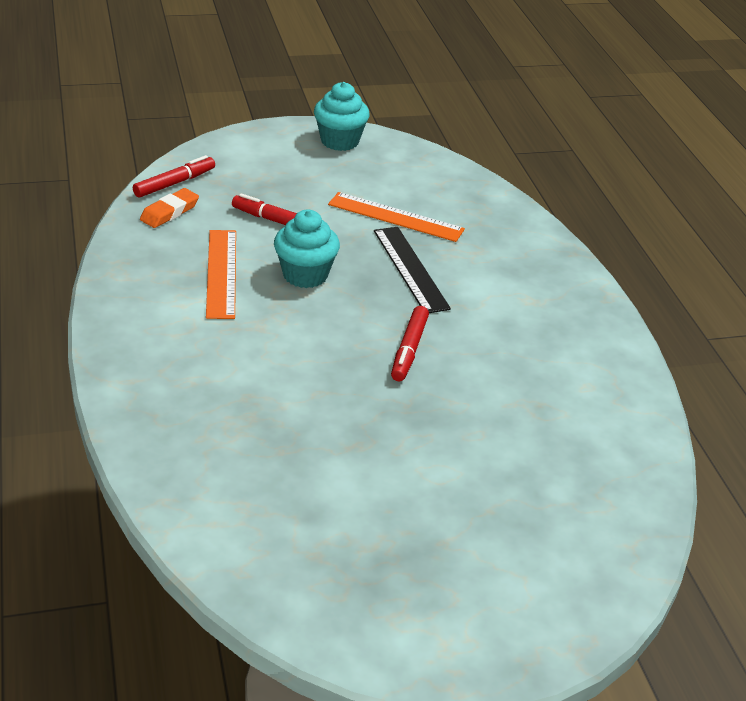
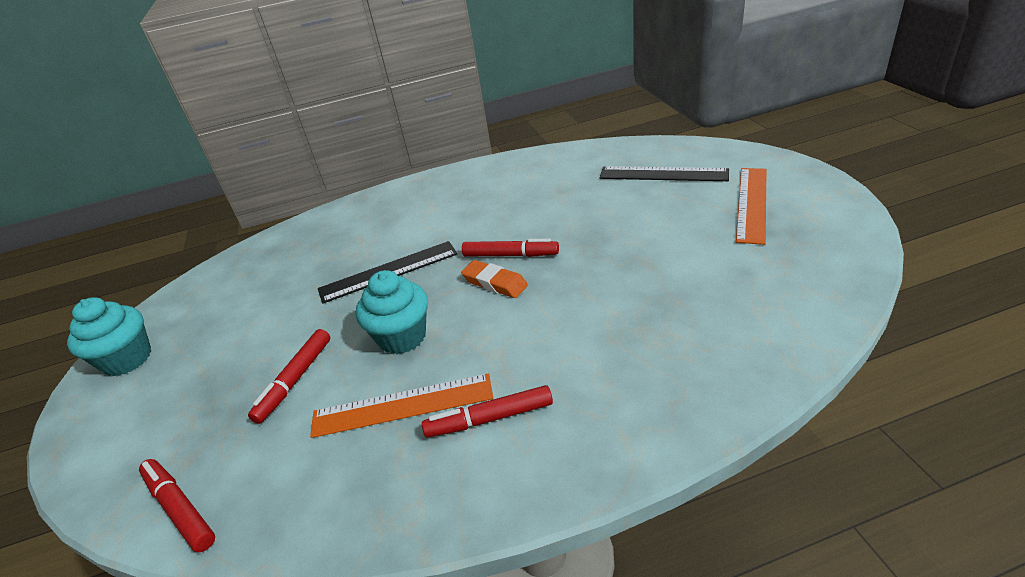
camera: 85 degrees left, 0 degrees up
(169, 212) = (258, 494): orange eraser -> orange eraser (495, 283)
(185, 315) = (489, 419): none -> red marker
(395, 217) = (298, 293): orange ruler -> orange ruler (751, 203)
(556, 508) = (663, 174): none -> black ruler

